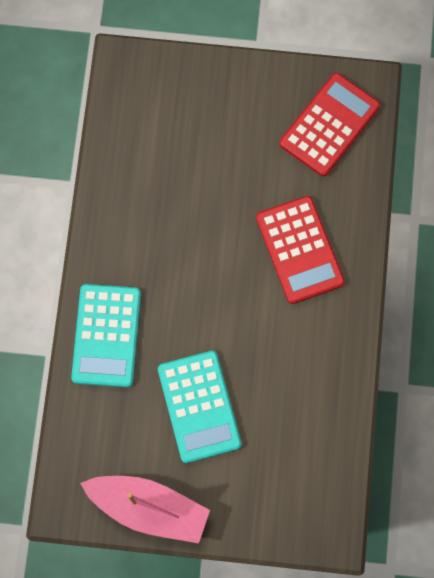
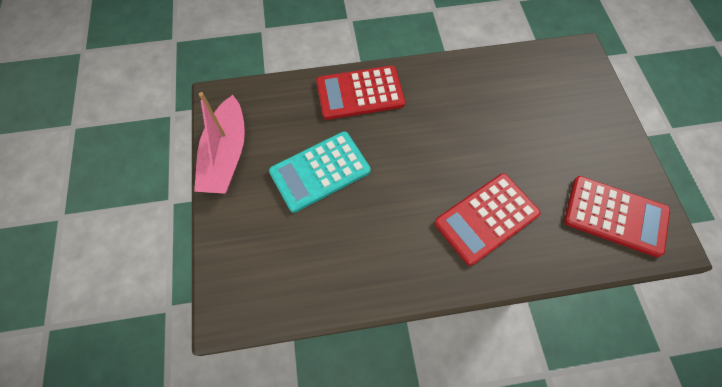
camera: 75 degrees right, 10 degrees down
(106, 335) = (360, 93): turquoise calculator -> red calculator

